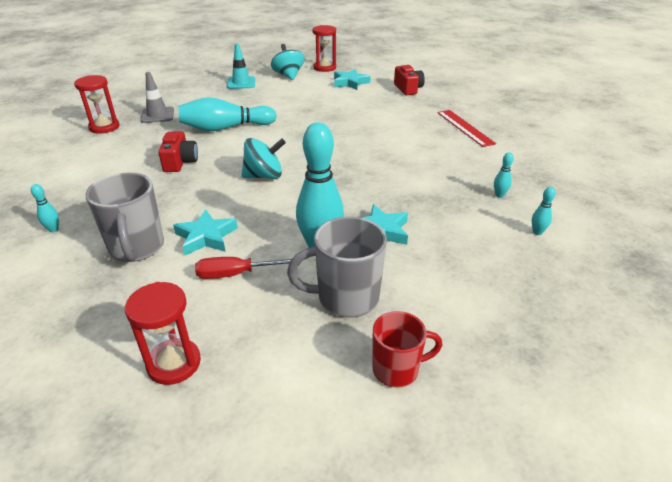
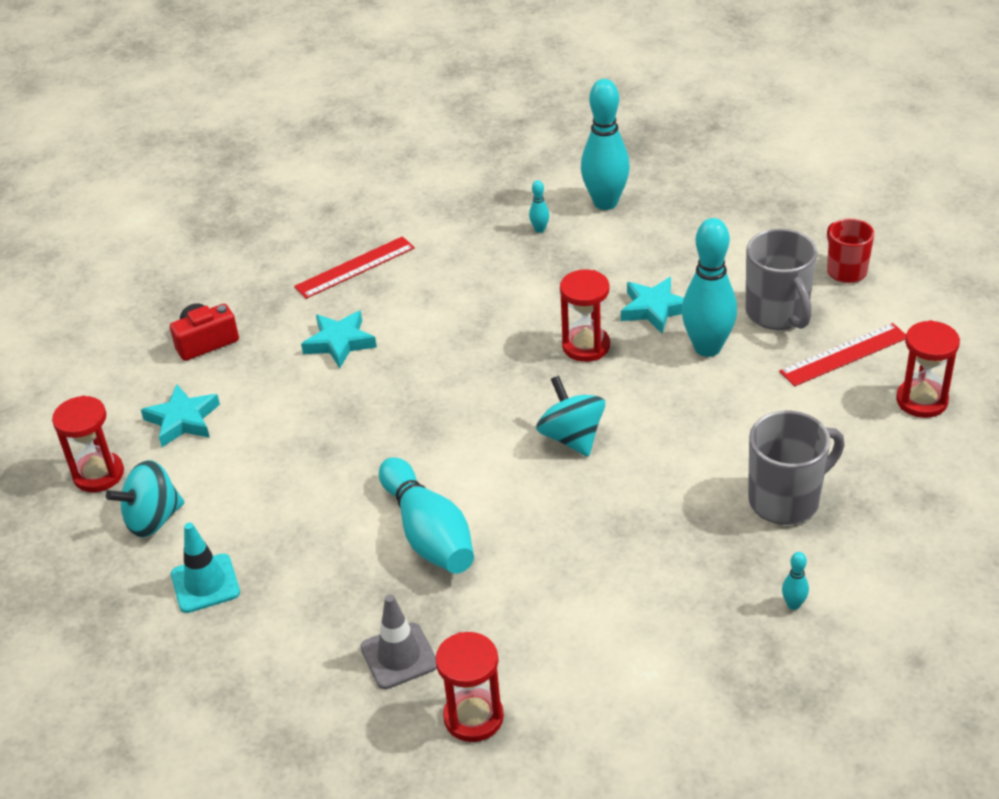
camera: 100 degrees left, 5 degrees up
(180, 162) = (565, 546): red camera -> none
(206, 237) = (734, 446): turquoise star -> turquoise star (339, 342)
(235, 274) = (785, 400): red screwdriver -> none
(269, 327) = (844, 354): none -> red ruler
(350, 194) = (586, 346): none -> red hourglass
(537, 232) = (605, 203): turquoise bowling pin -> turquoise bowling pin, size x2.43

